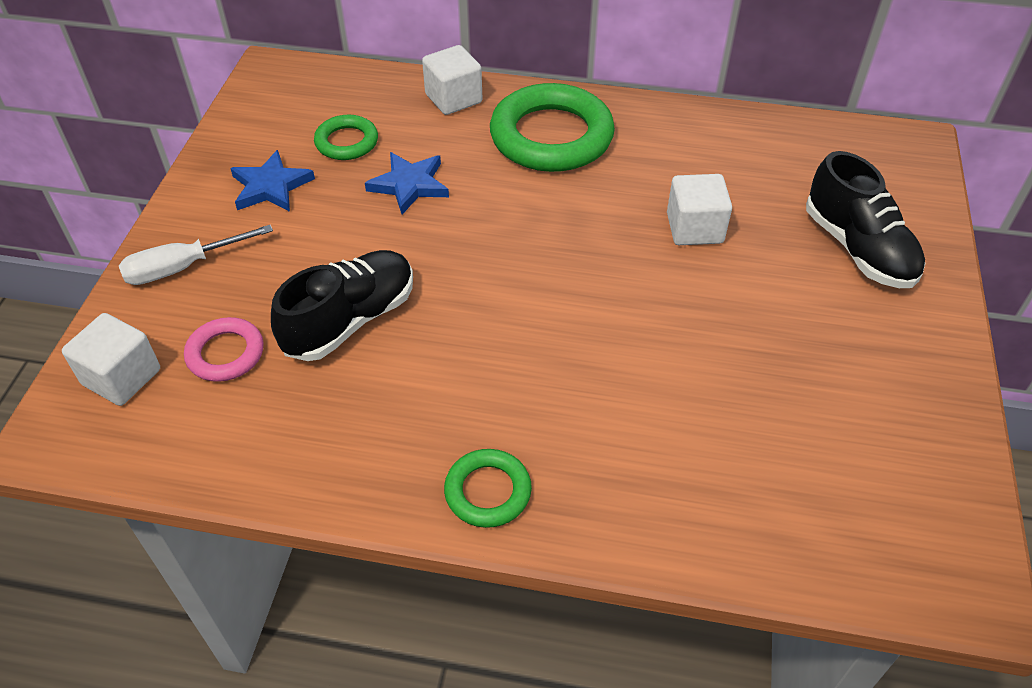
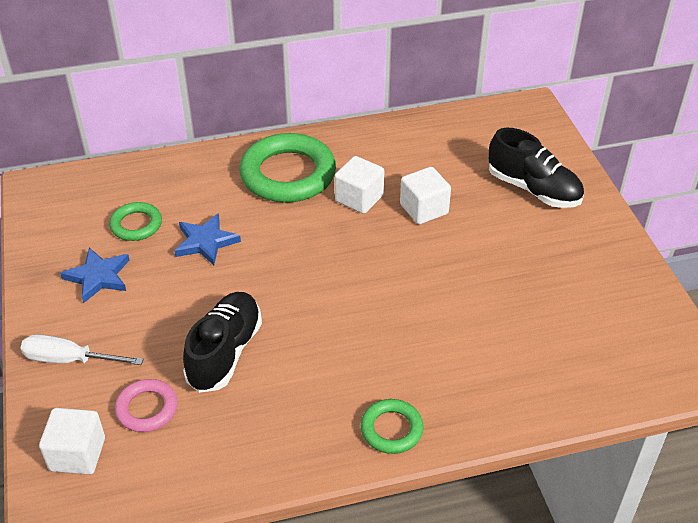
camera: 25 degrees left, 5 degrees down
(182, 268) = (69, 360): white screwdriver -> white screwdriver turned 60 degrees clockwise
(453, 98) = (198, 167): white cube -> white cube (359, 198)

